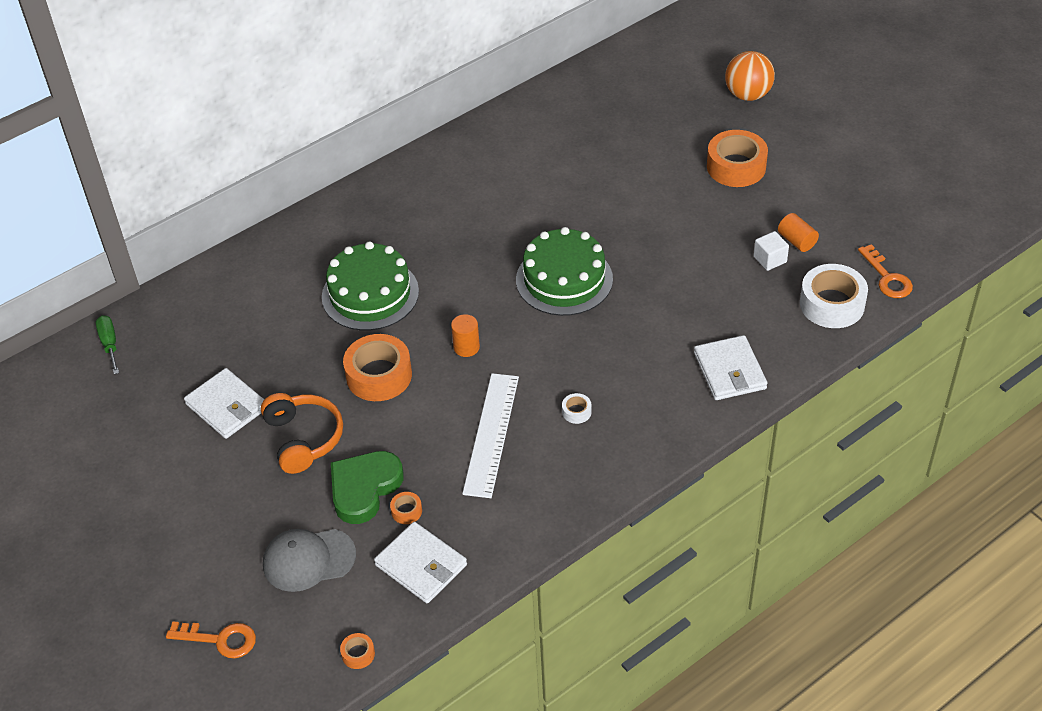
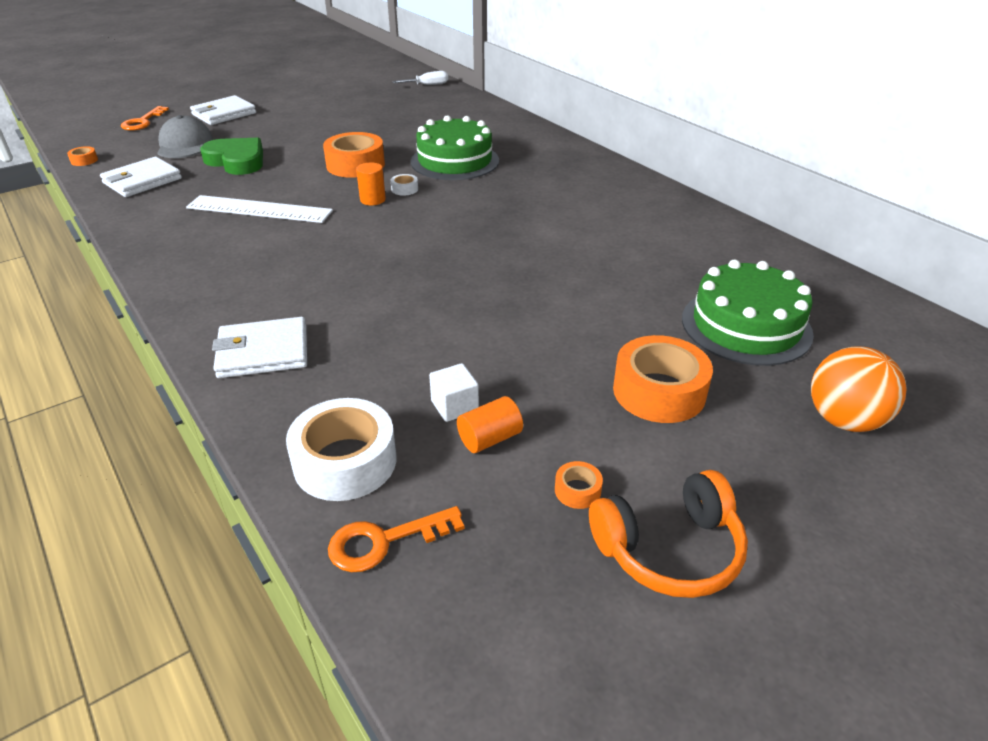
camera: 90 degrees right, 10 degrees down
(109, 344) = (428, 85): green screwdriver -> white screwdriver
(227, 406) = (350, 117): white wallet -> white wallet (224, 114)
(303, 438) = (303, 140): orange headphones -> orange headphones (669, 549)
(406, 511) = (201, 175): orange tape -> orange tape (577, 490)
(564, 279) = (451, 250): green cake -> green cake (746, 326)
(576, 412) = (260, 250): white tape -> white tape (404, 189)

